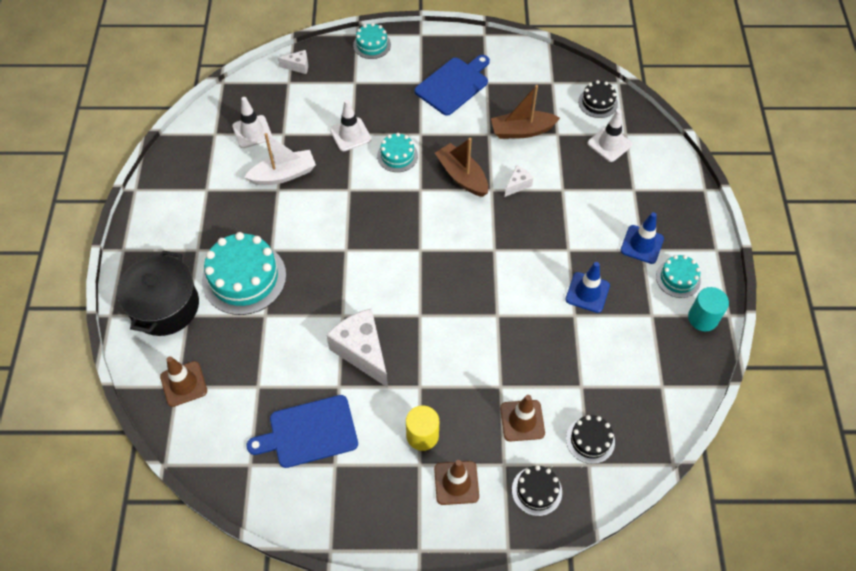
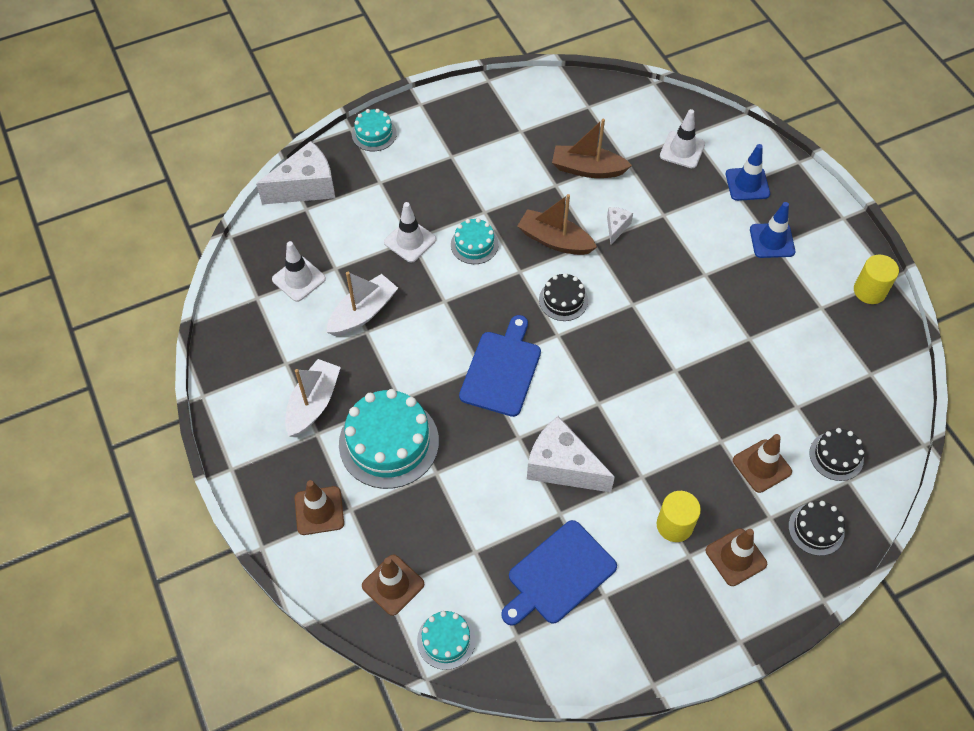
camera: 25 degrees left, 0 degrees up
(165, 306) = (319, 510): black pot -> brown traffic cone
(208, 227) = (313, 404): none -> white boat
(298, 66) = (306, 187): white cheese -> white cheese, size x2.09
(453, 84) = (488, 146): blue cutting board -> blue cutting board (502, 370)
(522, 131) = (587, 169): brown boat -> brown boat turned 45 degrees clockwise
(587, 292) = (748, 310): blue traffic cone -> blue traffic cone (747, 184)
(598, 102) = (646, 111): black cake -> black cake (563, 300)
(678, 278) = (824, 261): turquoise cake -> turquoise cake (446, 640)
(703, 318) = (869, 291): turquoise cylinder -> yellow cylinder

